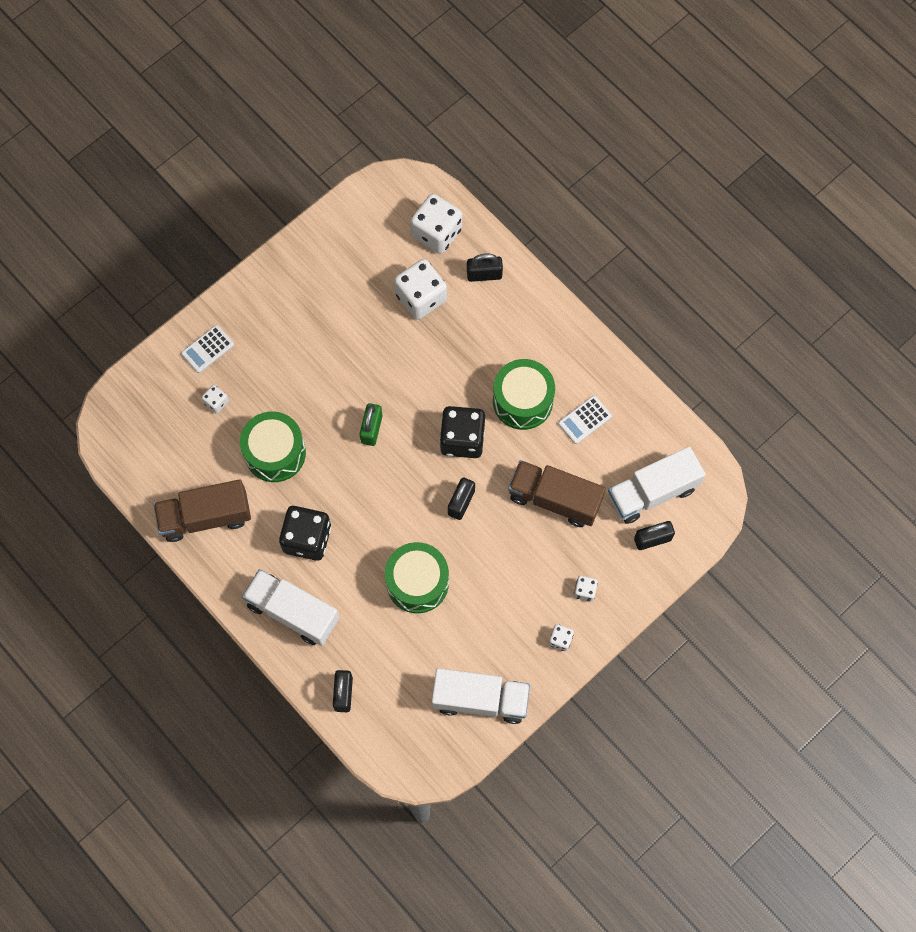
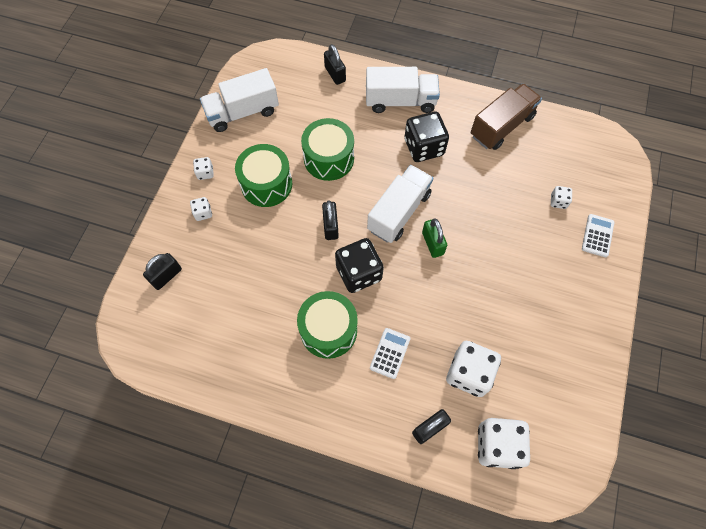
camera: 150 degrees right, 5 degrees down
(275, 453) = (489, 190): green drum -> green drum (266, 184)
(554, 499) = (260, 266): brown truck -> none
(584, 420) = (268, 342): white calculator -> white calculator (390, 353)
(652, 492) = (182, 312): white truck -> white truck (399, 212)

